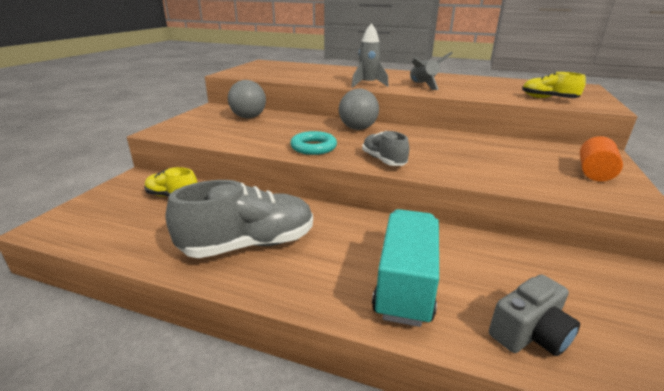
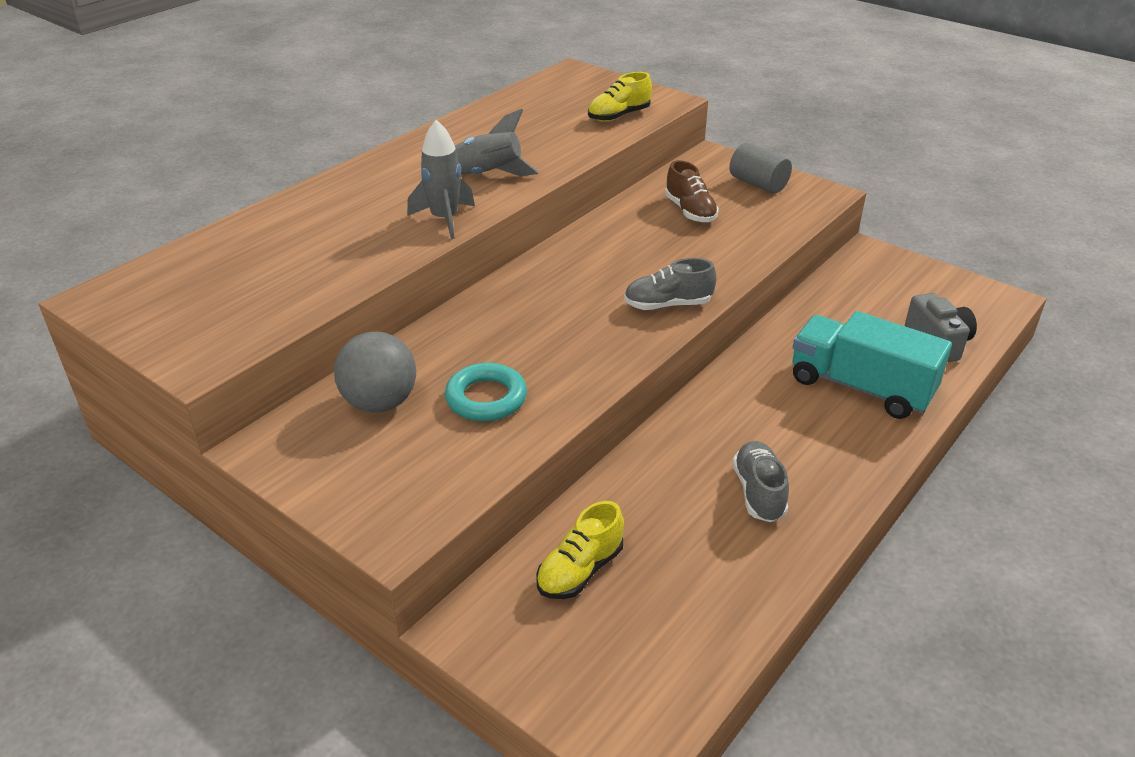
camera: 70 degrees left, 10 degrees up
(249, 244) = (758, 492): grey shoe -> grey shoe, size x0.55
(313, 147) = (588, 353): turquoise ring -> turquoise ring (486, 398)
(357, 128) = (527, 294): grey ball -> none
(509, 155) = (690, 211): none -> brown shoe
(594, 172) = (758, 184): orange cylinder -> grey cylinder

